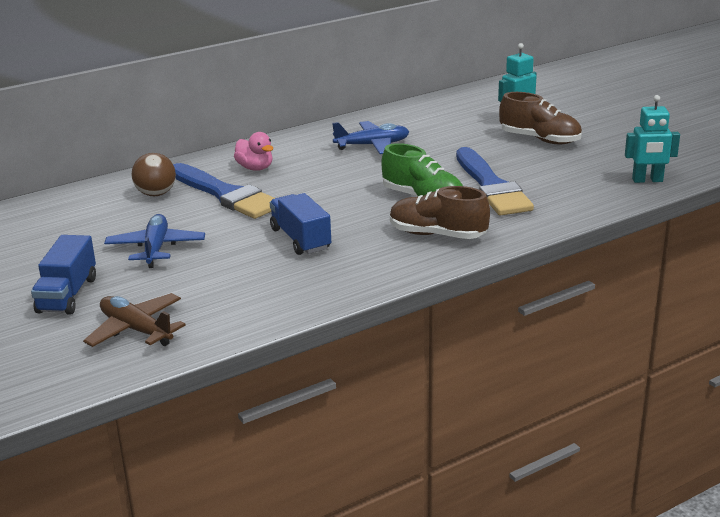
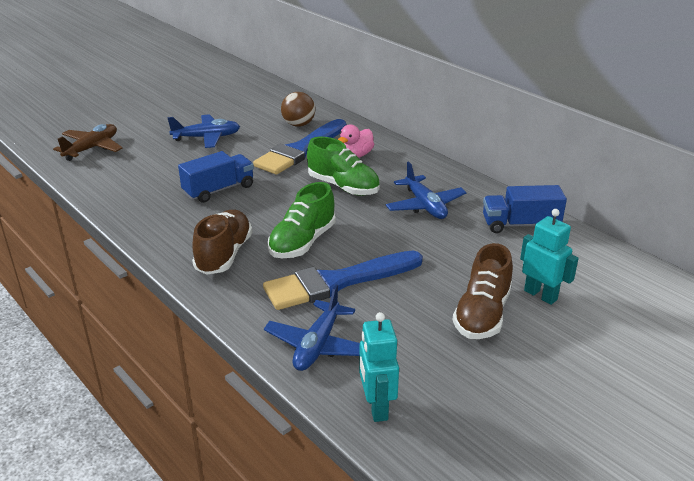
camera: 80 degrees right, 5 degrees up
(67, 295) = (144, 121): blue truck -> blue truck (520, 224)
(321, 177) = (343, 187): none -> green shoe
(578, 197) = (317, 345): none -> blue plane

